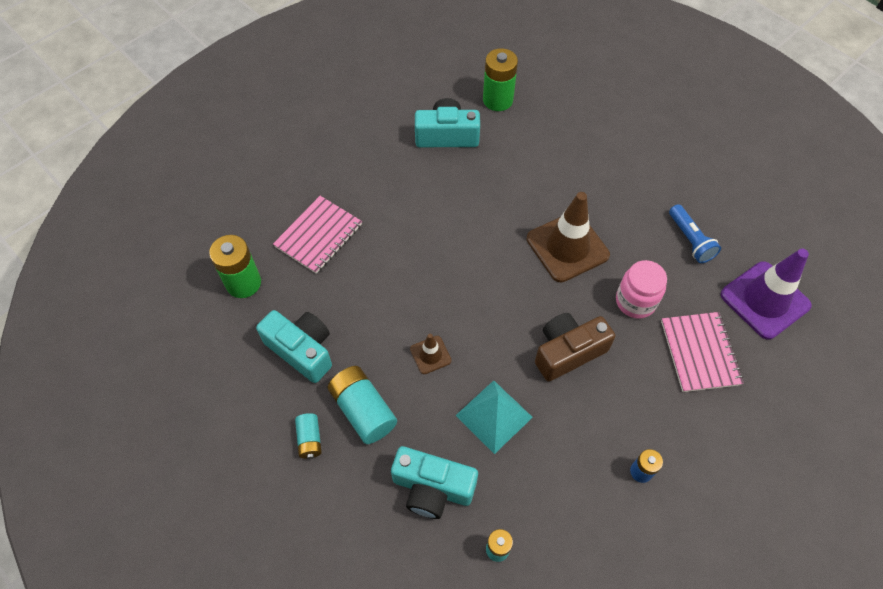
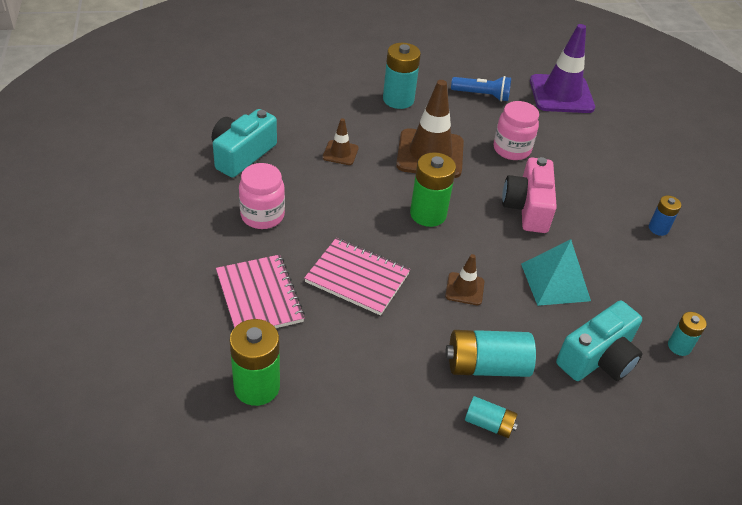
camera: 60 degrees left, 15 degrees down
(302, 350) = (382, 379): turquoise camera -> none
(395, 188) = (262, 216): none -> pink jar
(497, 100) = (240, 107): green battery -> green battery (428, 214)
(508, 190) = (340, 153): none -> brown traffic cone
(568, 352) = (528, 208): brown camera -> pink camera
(615, 186) = (398, 99): none -> turquoise battery
(700, 352) = (580, 145): pink notebook -> pink notebook (357, 278)

